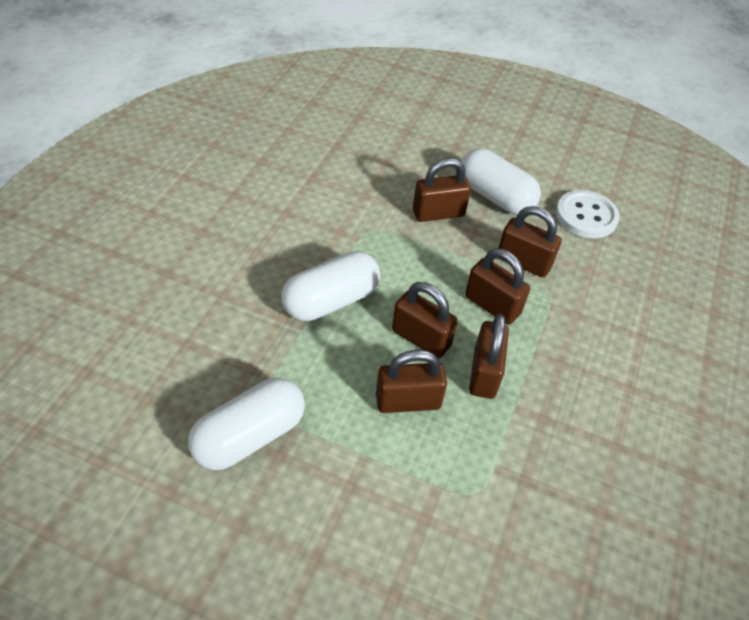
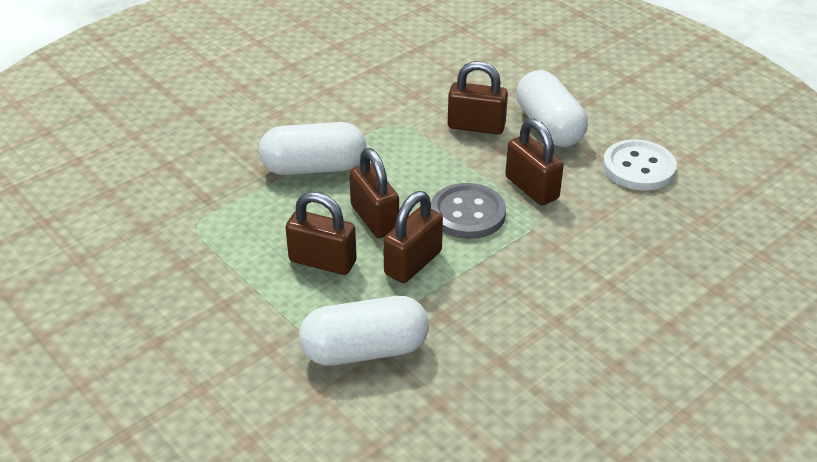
camera: 30 degrees right, 10 degrees down
(250, 436) = (168, 242): white capsule -> white capsule (365, 350)
(492, 305) = (467, 213): brown padlock -> grey button

